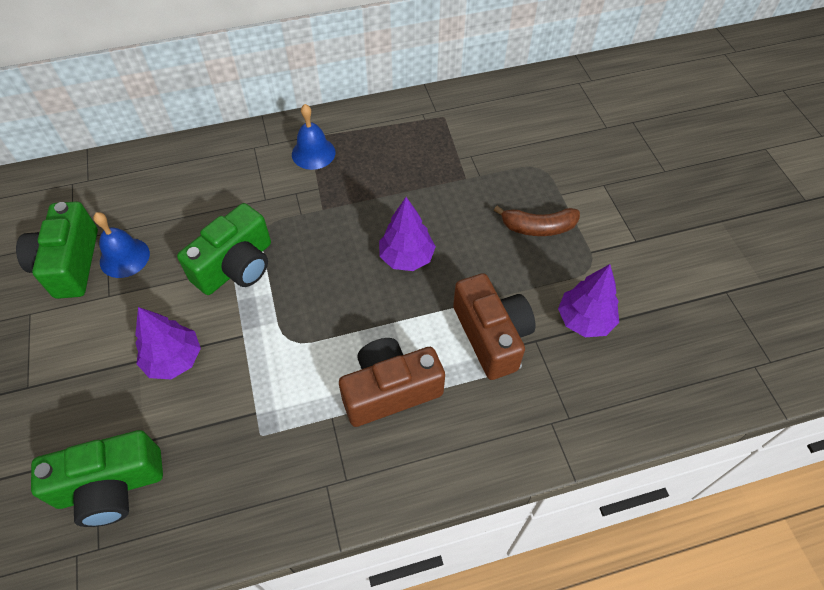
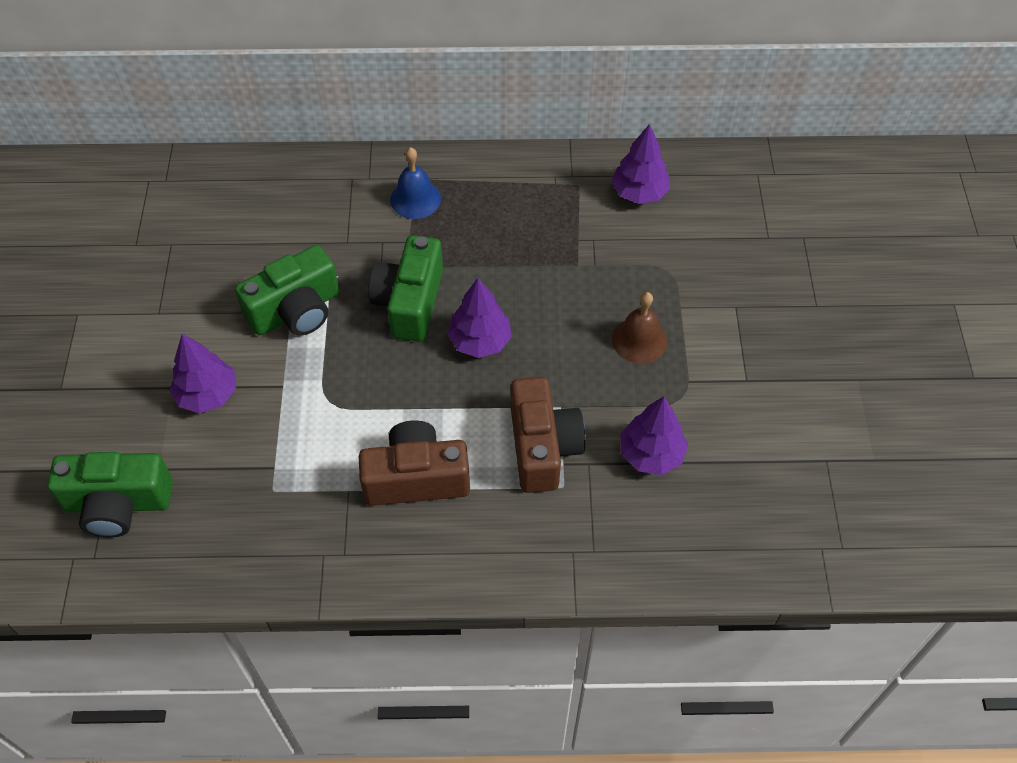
camera: 15 degrees right, 0 degrees up
(70, 264) = (127, 270): green camera -> green camera (410, 302)
(124, 257) = (184, 275): blue bell -> none
(494, 113) = (639, 193): none -> purple tree
(538, 227) = (639, 340): brown banana -> brown bell

